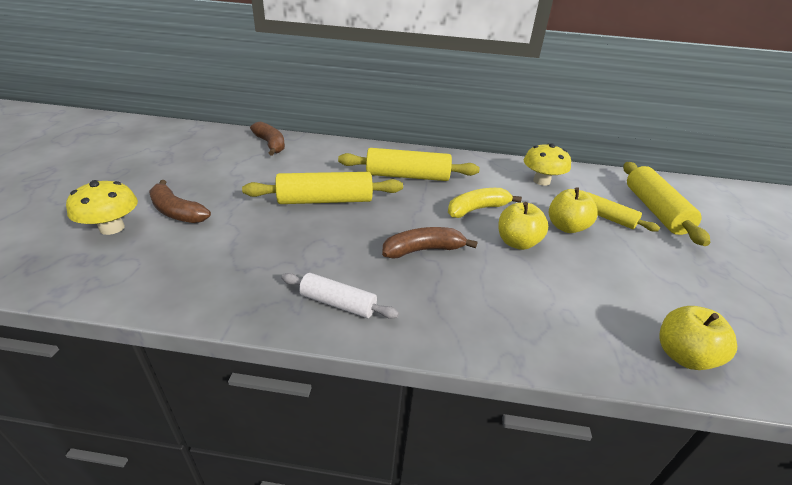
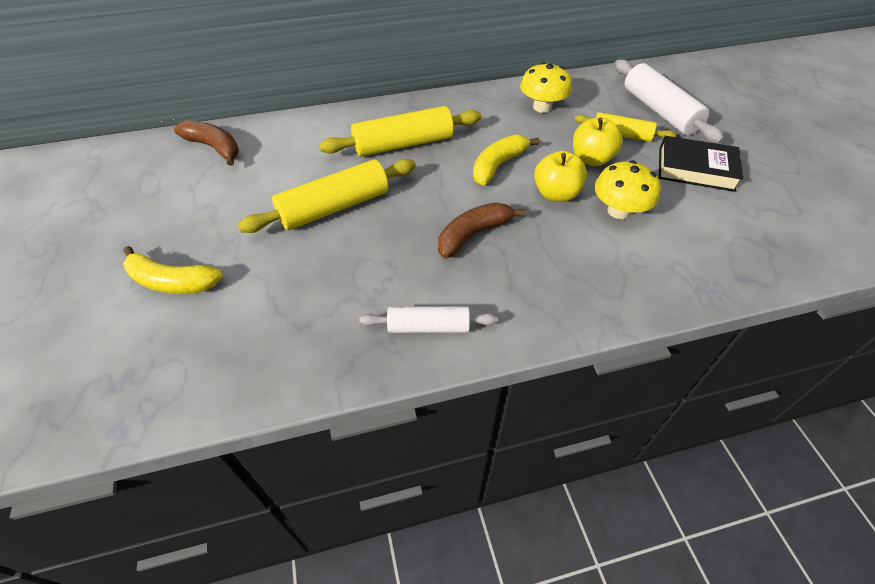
camera: 20 degrees left, 15 degrees up
(112, 228) = (110, 331): yellow mushroom -> yellow mushroom (619, 211)
(177, 212) = (172, 282): brown banana -> yellow banana
(654, 210) = (659, 111): yellow rolling pin -> white rolling pin
(671, 262) = (695, 169): none -> black book
(683, 356) = (738, 264): yellow apple -> none

